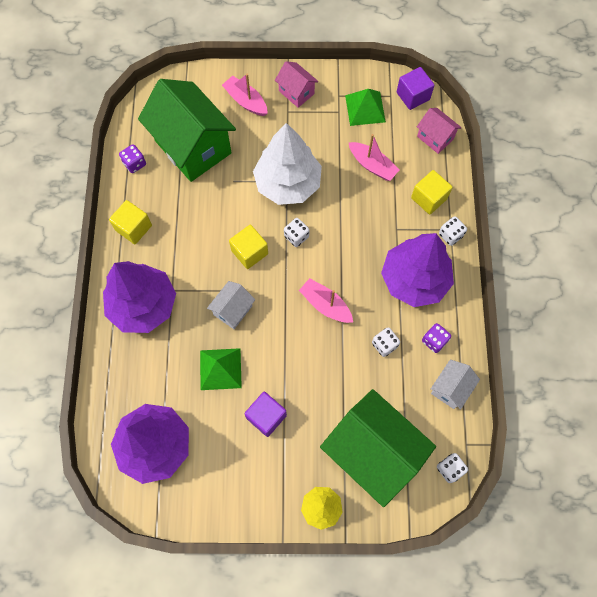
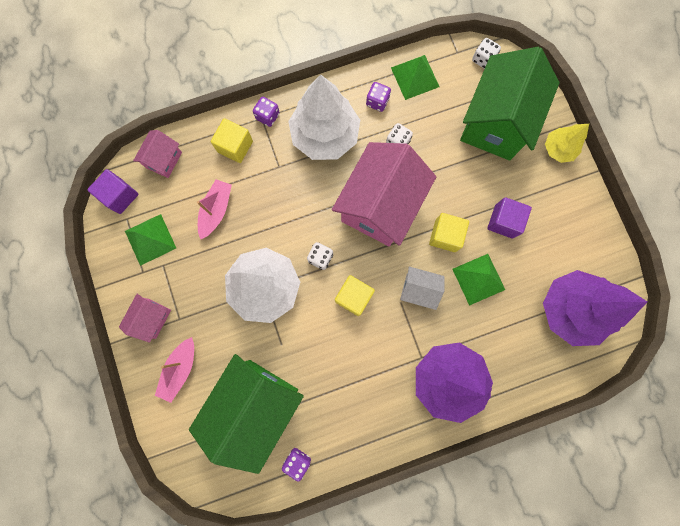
camera: 110 degrees left, 10 degrees up
(133, 228) = (371, 427): yellow cube -> yellow cube (445, 236)
(325, 305) = (380, 206): pink boat -> pink house
(414, 279) = (325, 135): purple tree -> white tree
(450, 235) = (267, 116): white dice -> purple dice
(450, 388) = (415, 77): white house -> green pyramid

